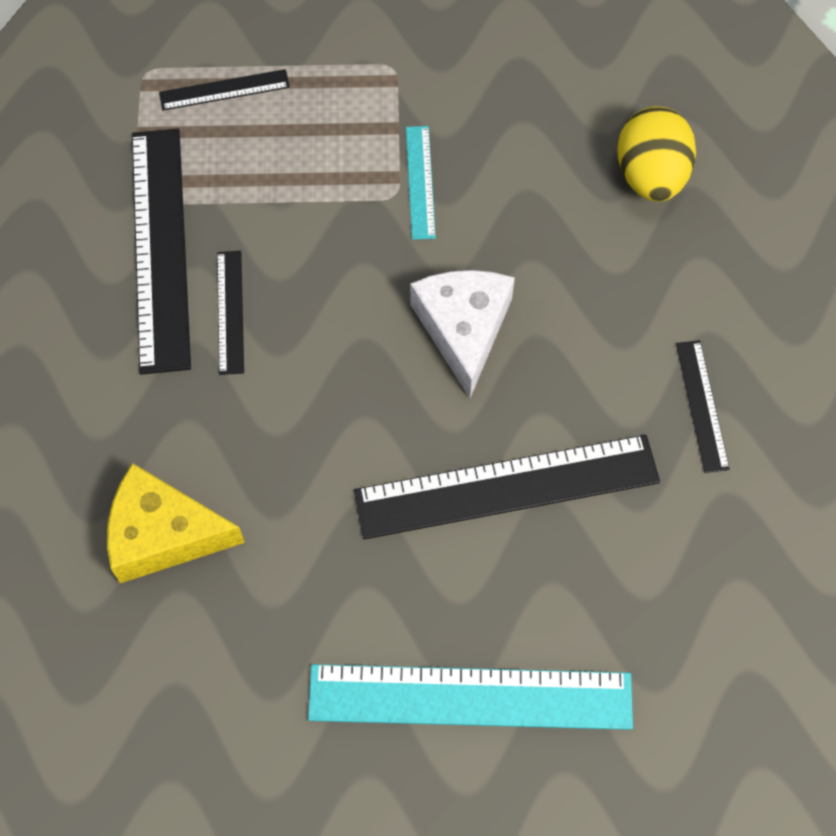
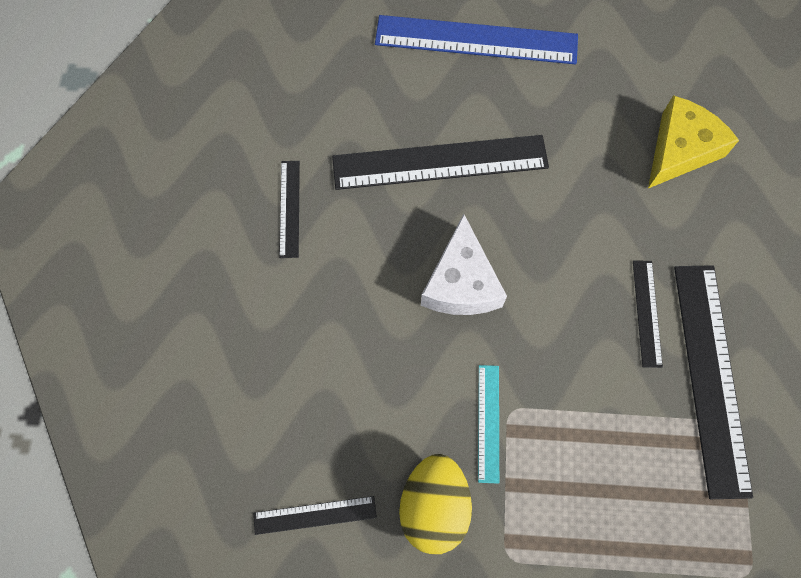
camera: 175 degrees left, 5 degrees up
(163, 534) = (680, 150): yellow cheese -> yellow cheese turned 60 degrees counterclockwise
(224, 90) = (670, 543): black ruler -> black ruler (315, 515)
(470, 696) = (476, 40): turquoise ruler -> blue ruler
(650, 176) = (286, 411): yellow egg -> yellow egg (434, 506)

